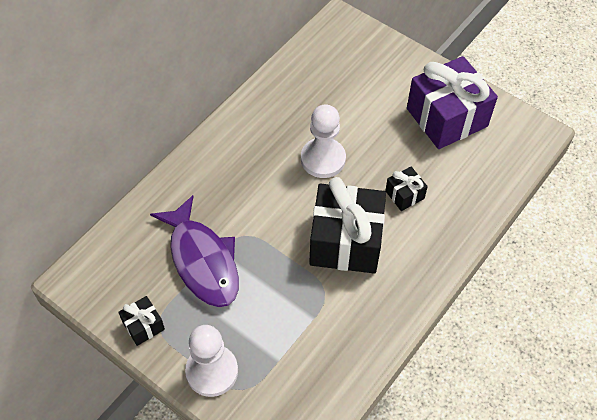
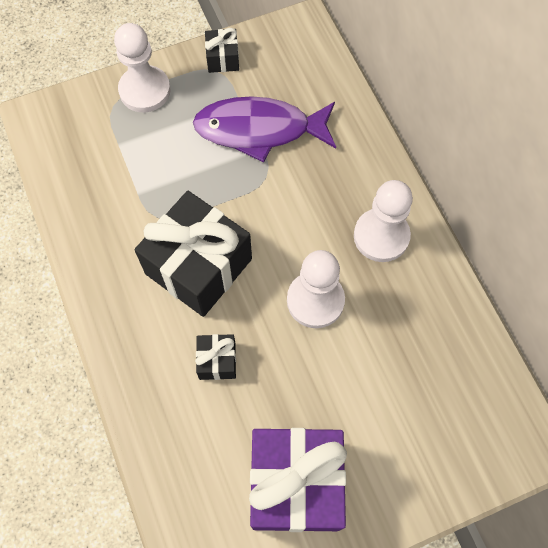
camera: 120 degrees right, 10 degrees up
(249, 142) = (381, 236): none -> white pawn

